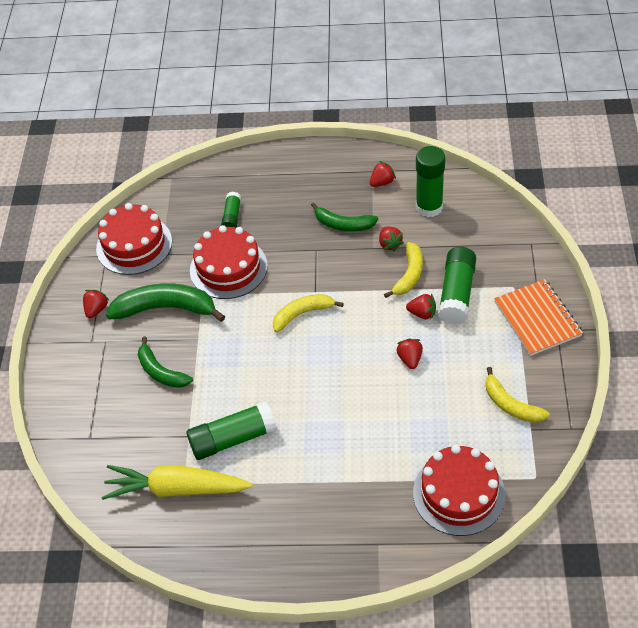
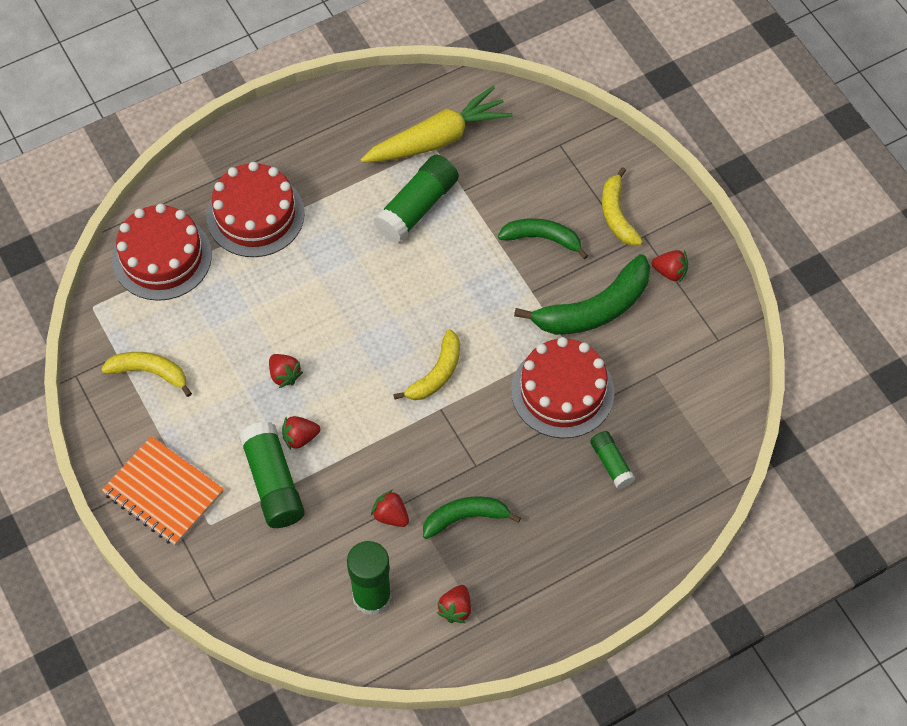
camera: 145 degrees right, 10 degrees up
(96, 309) = (670, 272): red strawberry -> red strawberry turned 60 degrees counterclockwise
(134, 245) = (697, 369): red cake -> red cake (255, 215)
(409, 275) = (343, 483): yellow banana -> yellow banana (617, 215)

